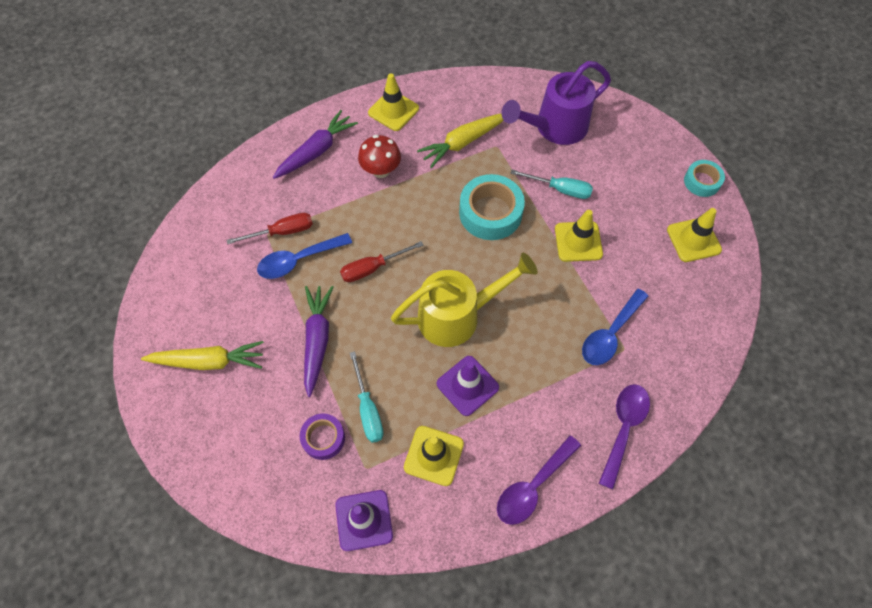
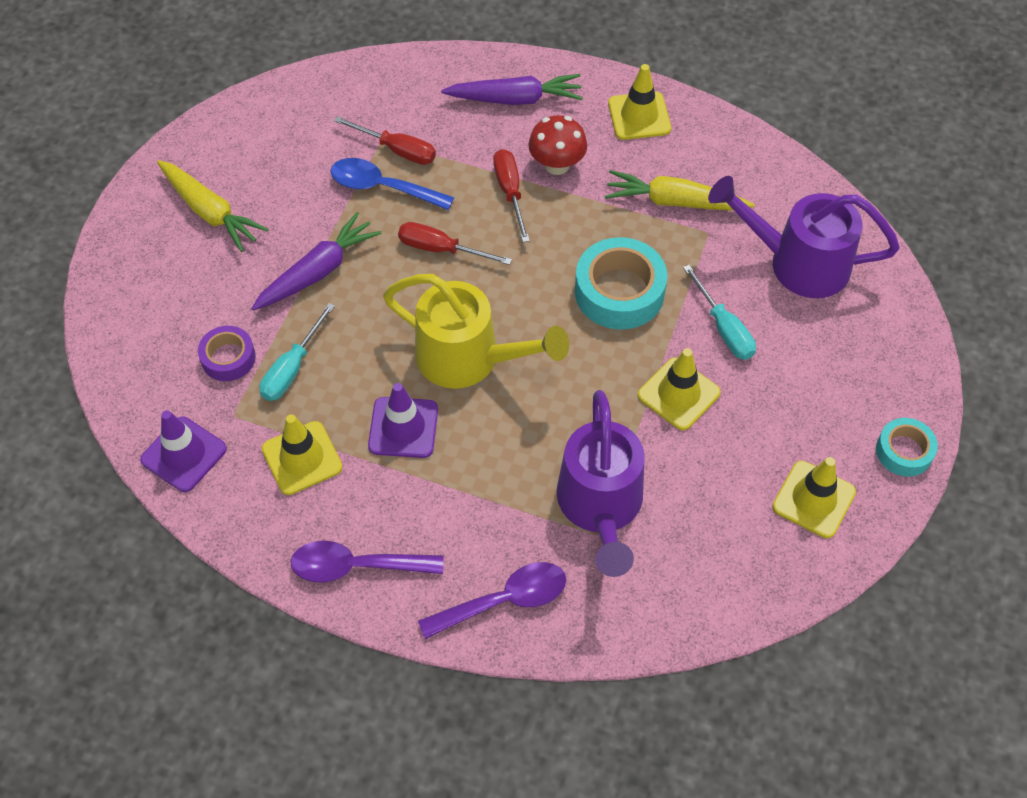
camera: 45 degrees right, 5 degrees down
(373, 205) = (510, 192): none -> red screwdriver
(610, 334) = (600, 507): blue spoon -> purple watering can

